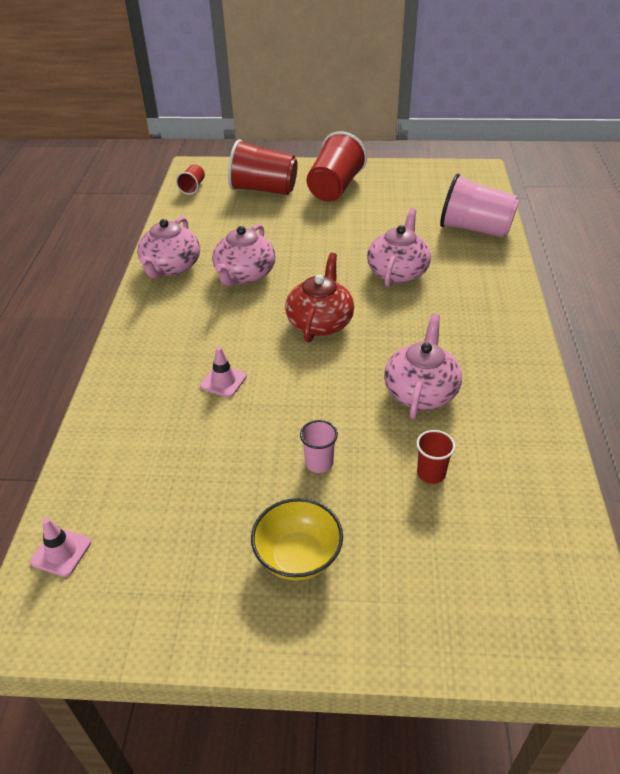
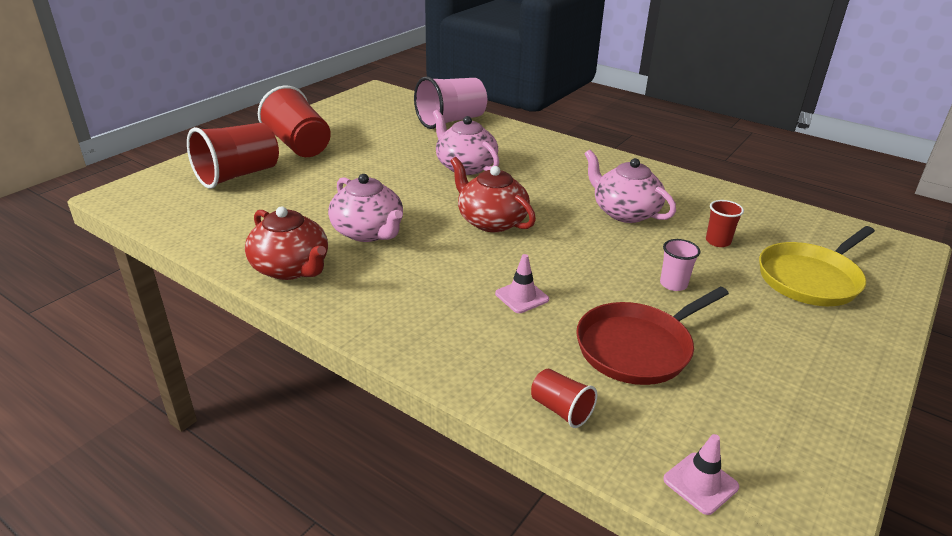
camera: 60 degrees left, 10 degrees down
(171, 267) = (291, 268): pink teapot -> red teapot
(193, 187) = (158, 208): red cup -> red cup (561, 409)
(203, 469) = (637, 348): none -> red pan
(298, 556) = (776, 331): yellow bowl -> none
(424, 566) = (810, 279): none -> yellow pan

